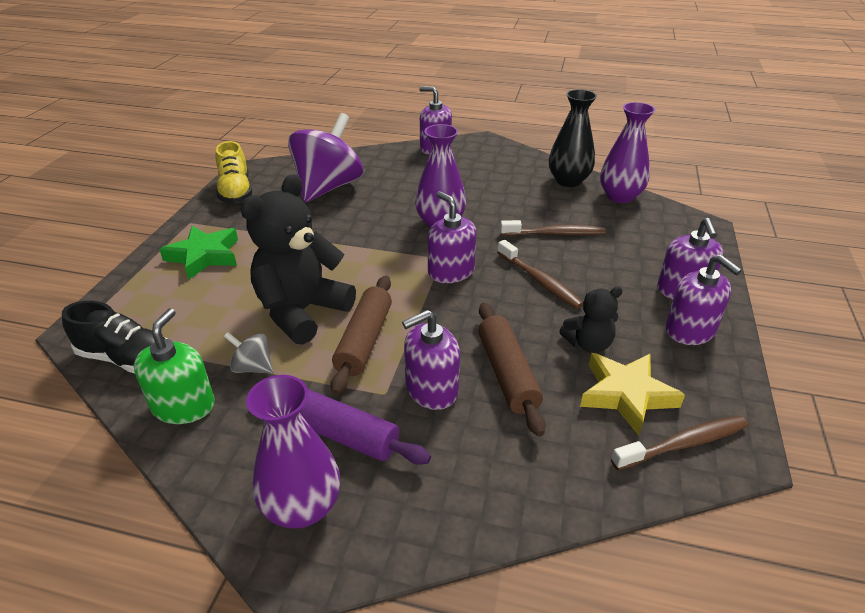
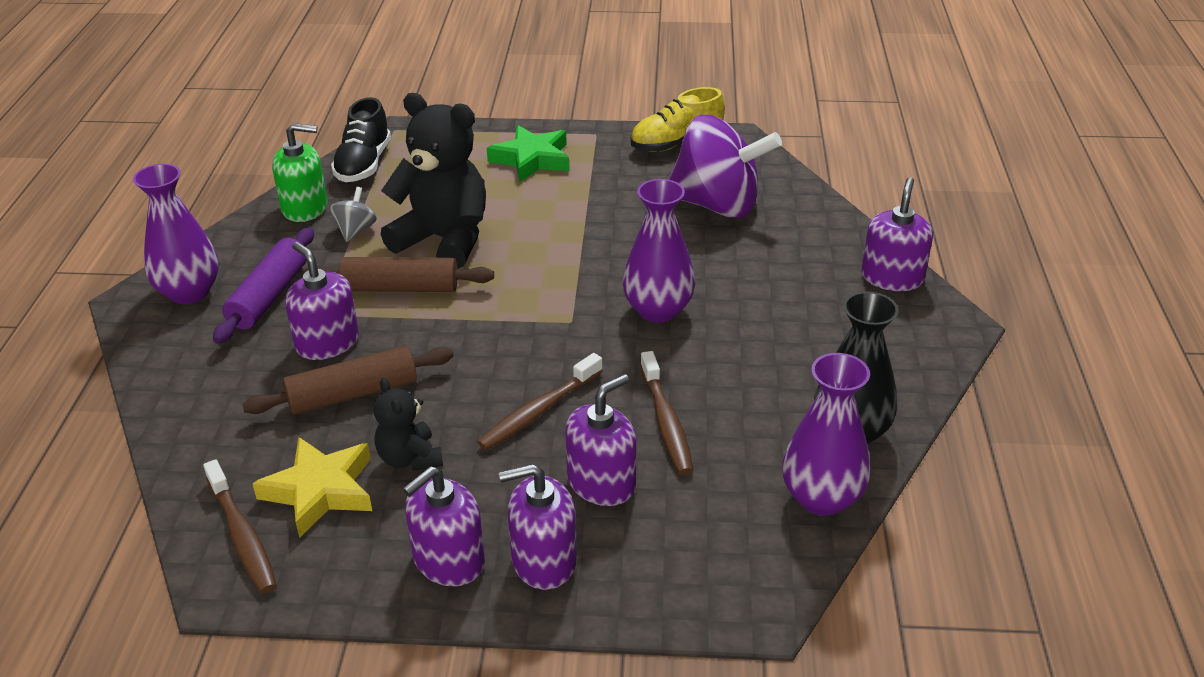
camera: 80 degrees right, 0 degrees up
(451, 271) = (542, 332): purple soap dispenser -> purple soap dispenser (601, 483)

